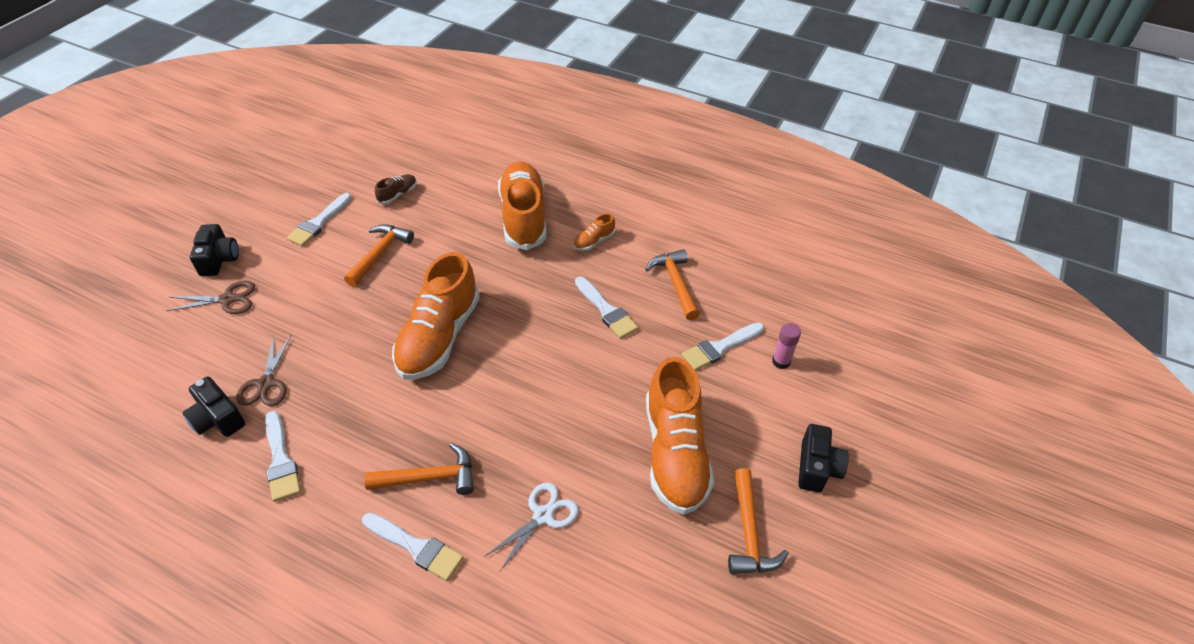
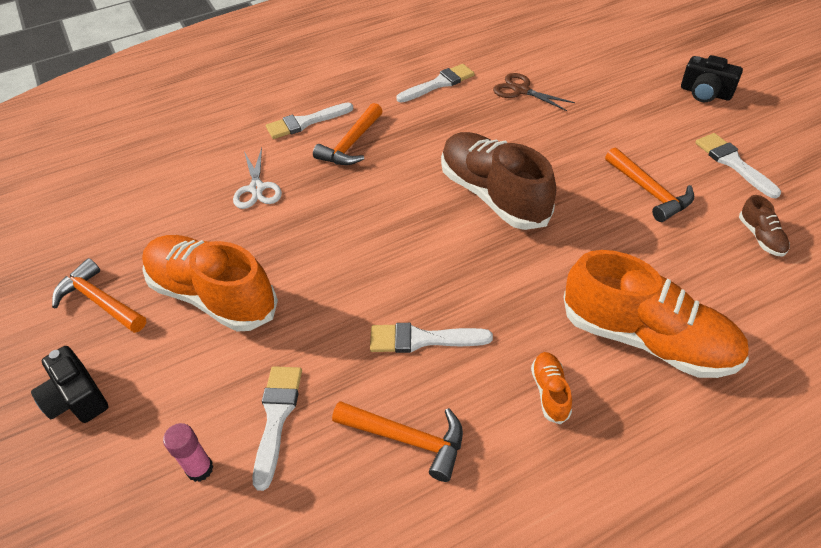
camera: 130 degrees right, 0 degrees up
(217, 419) = (504, 65): black camera -> none
(228, 299) = (642, 89): brown scissors -> none
(281, 460) = (439, 84): white brush -> white brush turned 135 degrees clockwise
(439, 337) = (493, 195): orange shoe -> brown shoe

